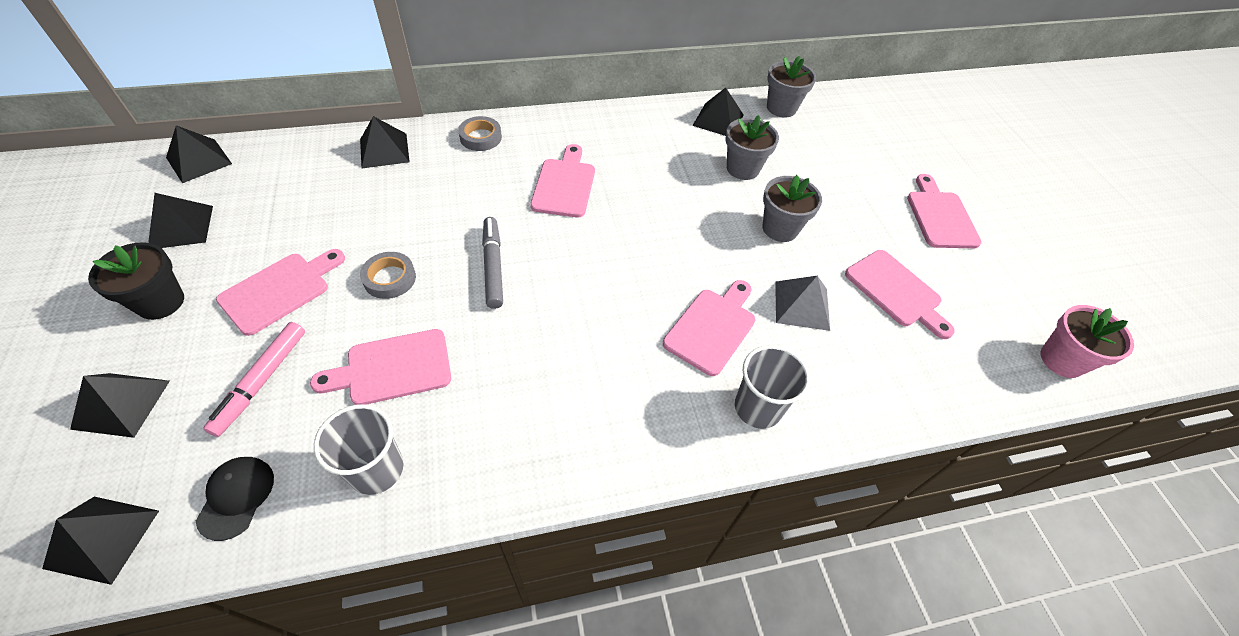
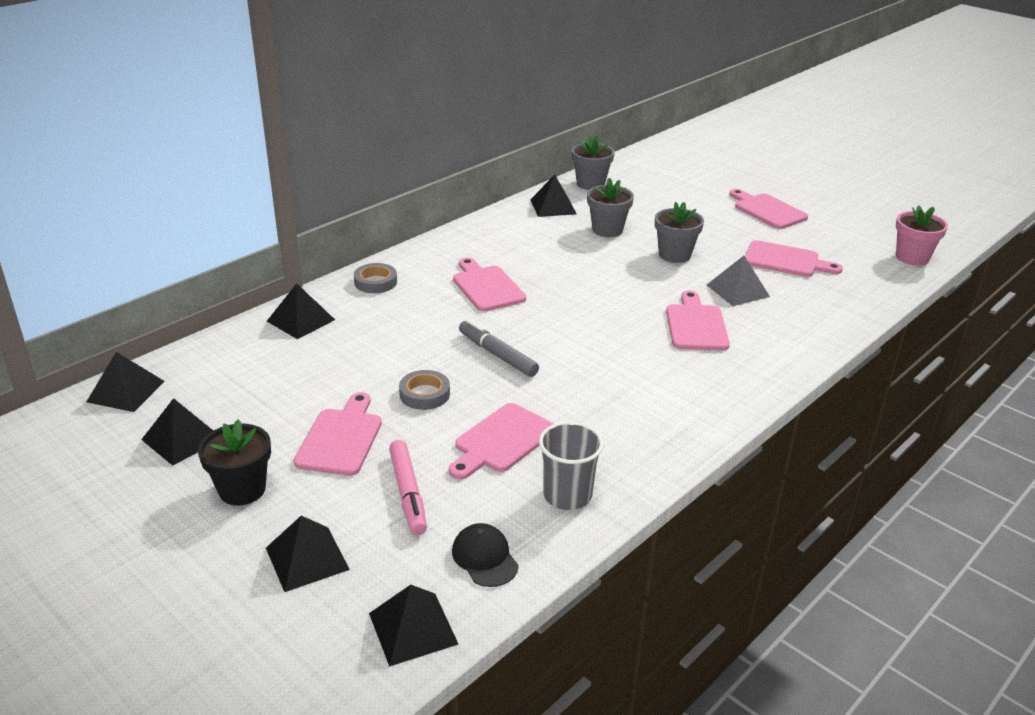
camera: 30 degrees left, 20 degrees down
(757, 408) = (773, 353): grey cup -> none

